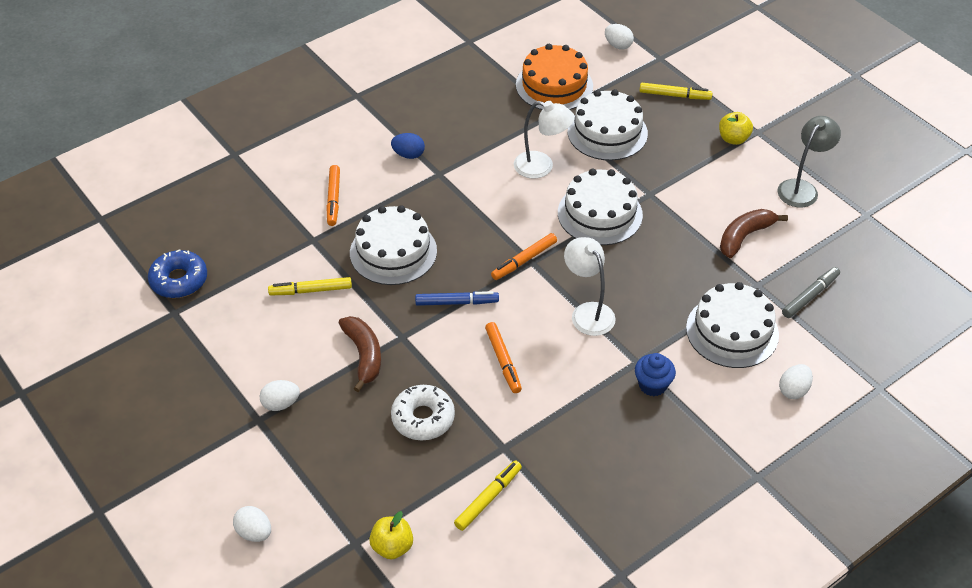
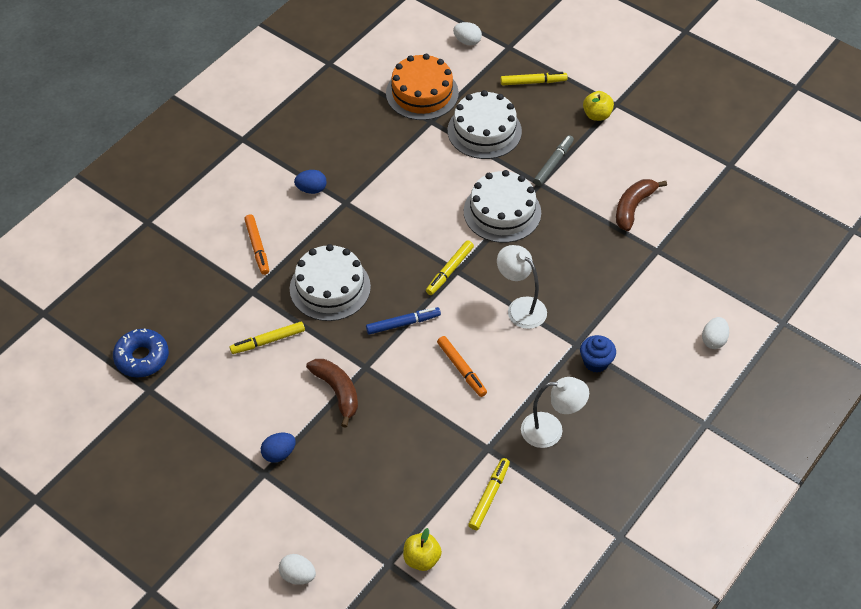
camera: 15 degrees left, 5 degrees up
(281, 404) = (279, 453): white egg -> blue egg
(423, 418) = (409, 438): white donut -> none
(524, 260) = (449, 271): orange marker -> yellow marker
(541, 167) = (436, 177): white lamp -> white lamp (551, 430)
(732, 331) = (648, 298): white cake -> none
(802, 188) = (669, 151): grey lamp -> none
(810, 296) = (703, 251): grey marker -> grey marker (553, 163)

